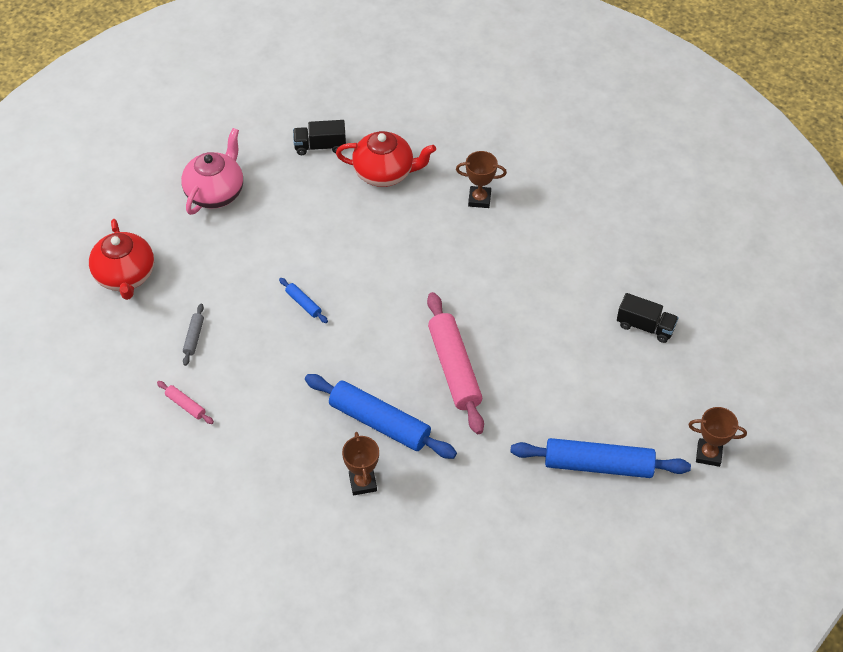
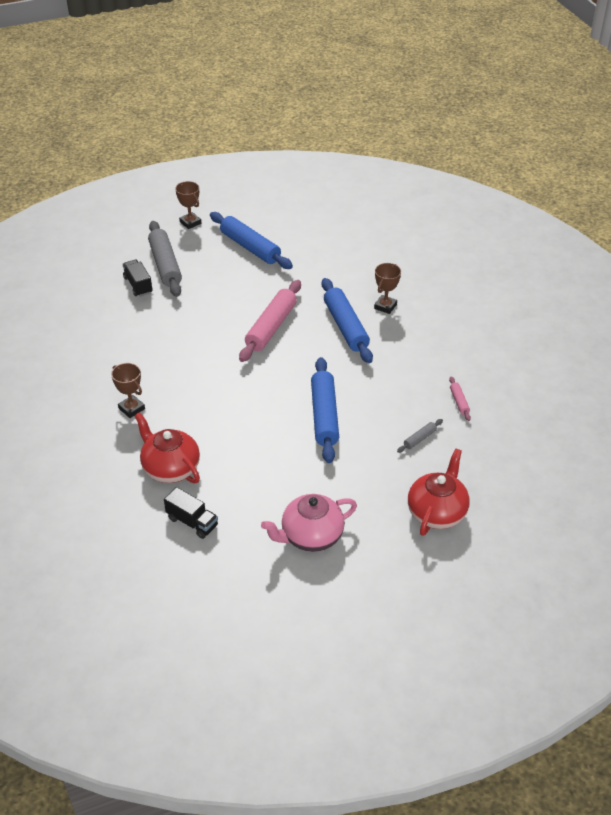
camera: 140 degrees left, 10 degrees down
(303, 303) = (324, 416): blue rolling pin -> blue rolling pin, size x2.27
(653, 372) = (165, 265): none -> grey rolling pin

